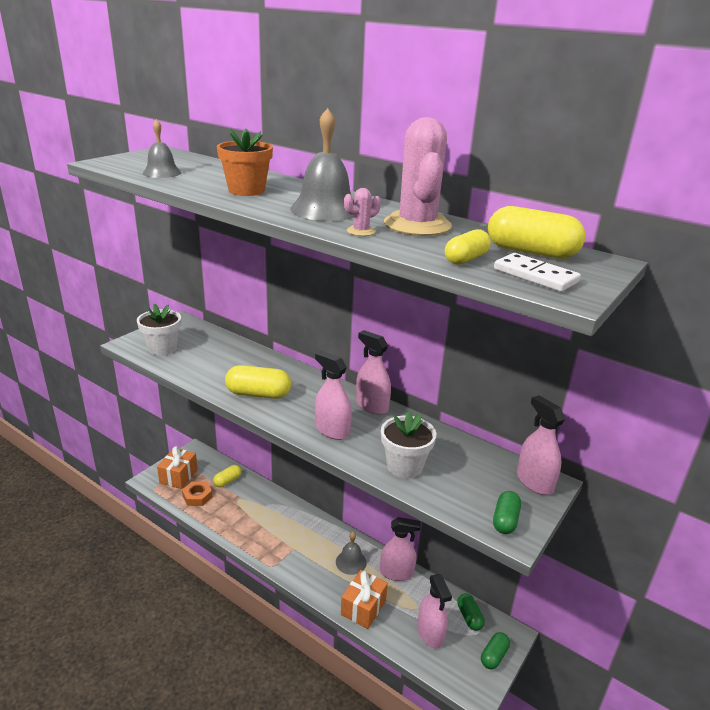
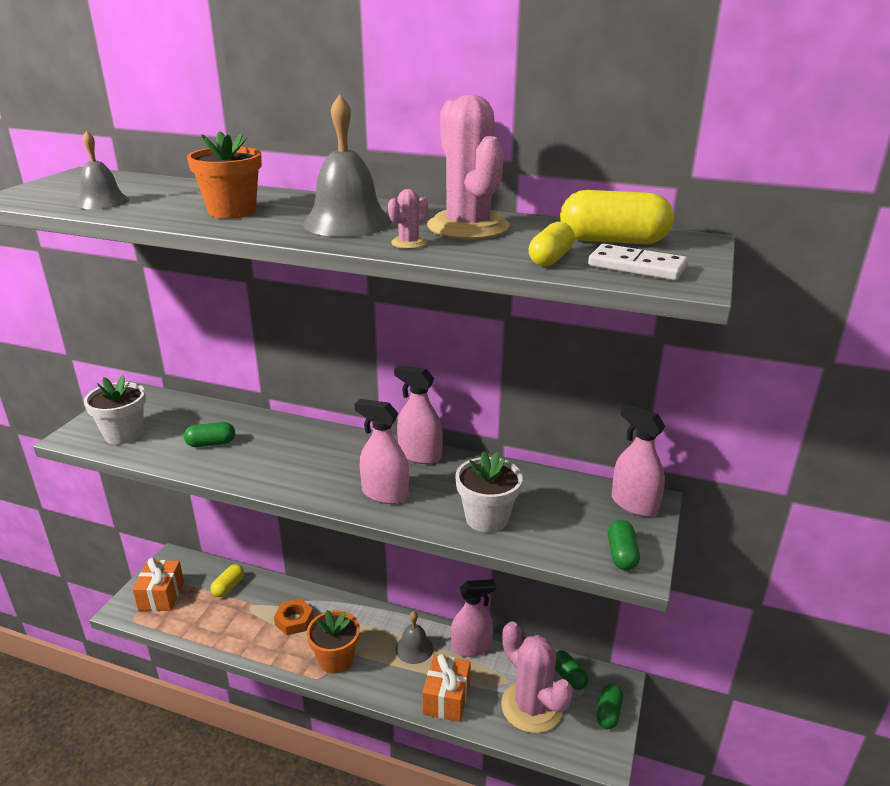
camera: 15 degrees left, 0 degrees up
(197, 496) = (195, 615): orange nut -> orange nut (294, 620)
(220, 367) = (211, 443): none -> green capsule
(258, 394) = (275, 468): yellow capsule -> none
(288, 555) = (336, 659): none -> orange flower pot
(430, 633) = (532, 706): pink spray bottle -> pink cactus

